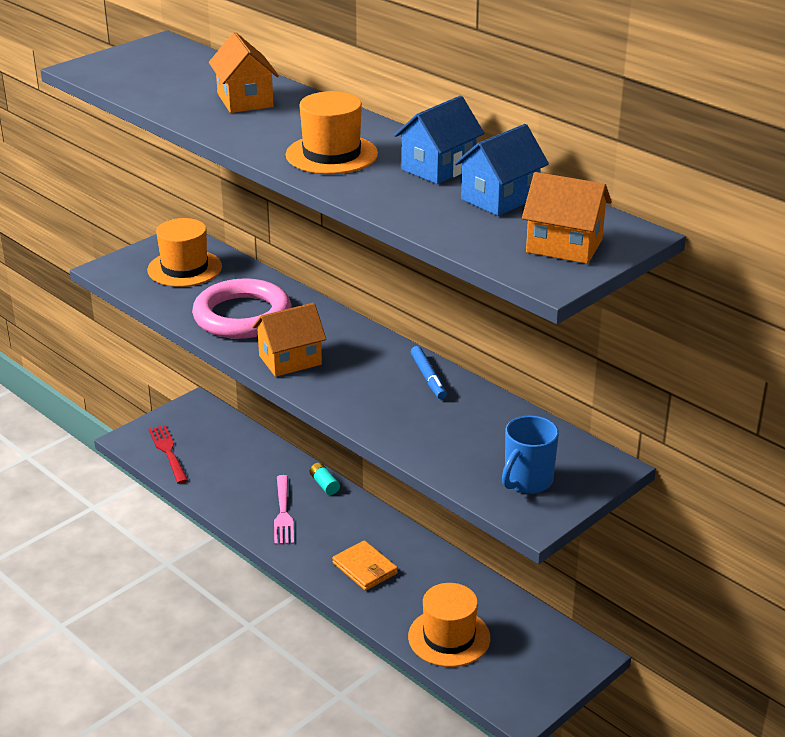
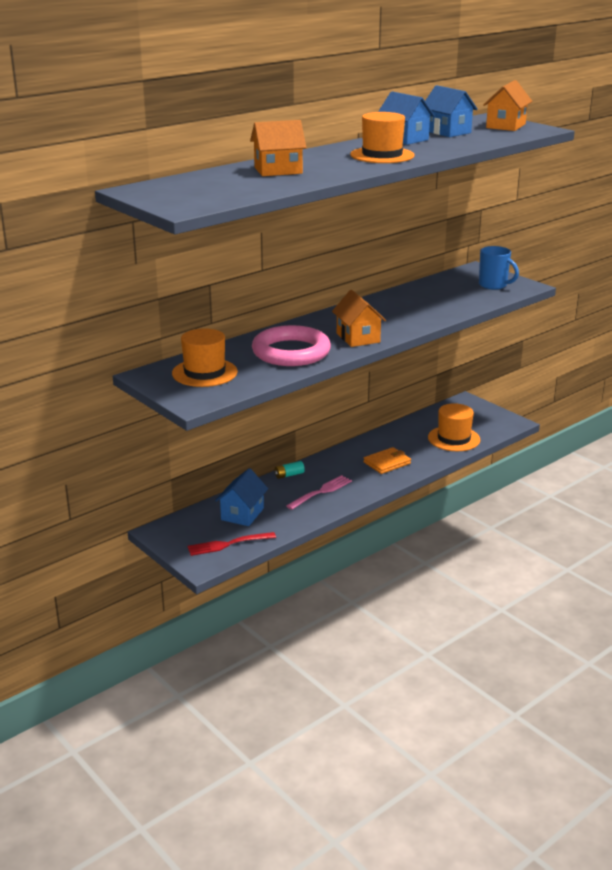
camera: 85 degrees left, 5 degrees down
(231, 456) = (242, 514): none -> blue house
(283, 513) = (321, 492): pink fork -> pink fork turned 45 degrees counterclockwise
(428, 377) = (383, 302): blue marker -> none

